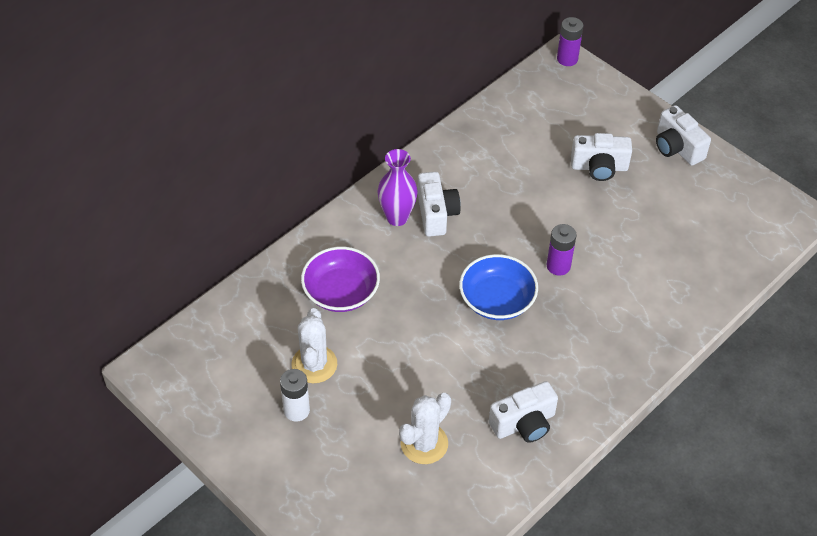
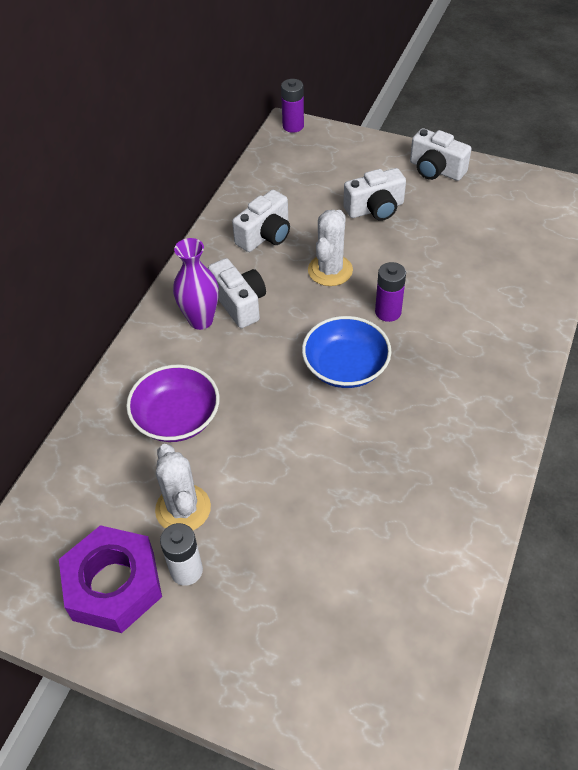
camera: 20 degrees left, 0 degrees up
(240, 400) = (114, 585): none -> purple nut
(424, 443) = (349, 551): white cactus -> white cactus (330, 270)
(524, 423) = (443, 486): white camera -> white camera (265, 235)

